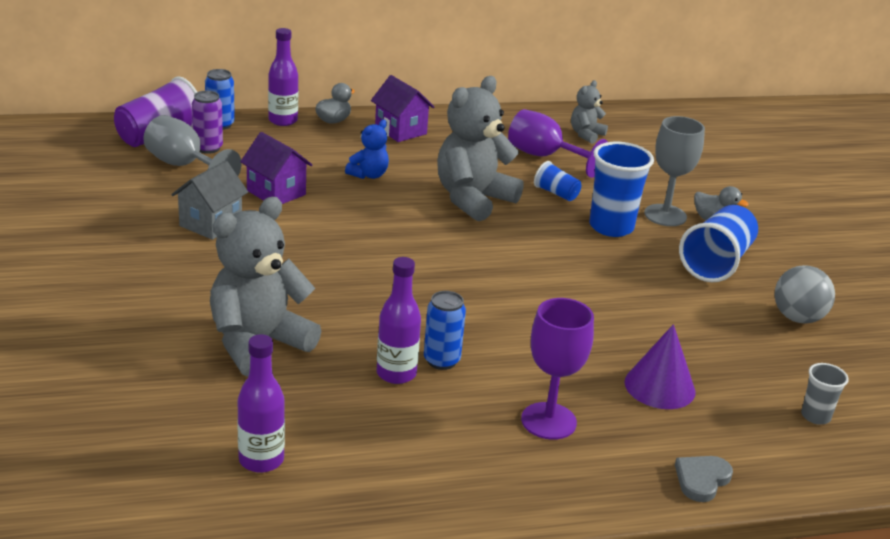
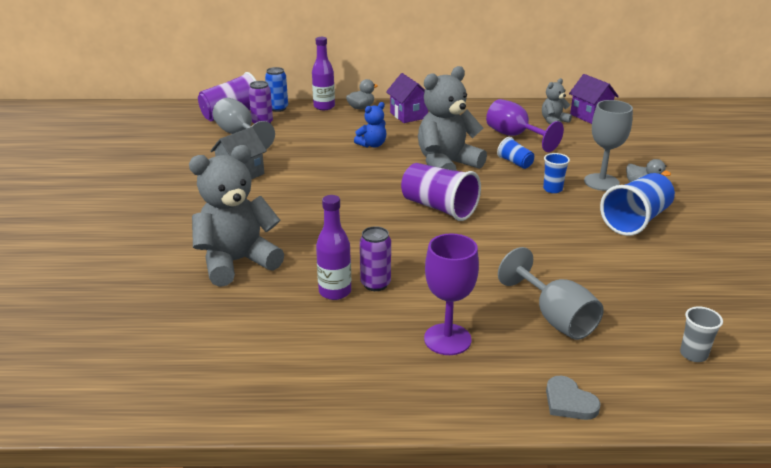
camera: 15 degrees right, 0 degrees up
(261, 460) = (200, 351): purple bottle -> none
(276, 192) = (298, 155): purple house -> purple house (590, 116)
(441, 360) = (375, 284): blue can -> purple can
(483, 258) = (439, 208): none -> purple cup
(611, 227) = (552, 189): blue cup -> blue cup, size x0.53
(659, 386) = (555, 318): purple cone -> grey goblet
(701, 479) = (569, 402): grey heart -> grey heart turned 90 degrees counterclockwise
(797, 318) = (698, 269): grey ball -> none

